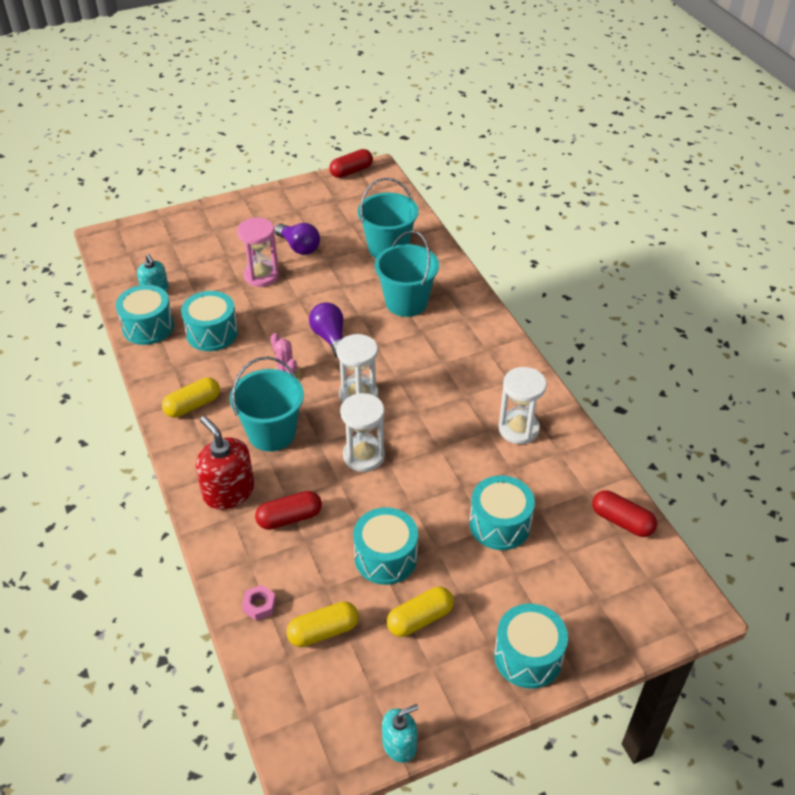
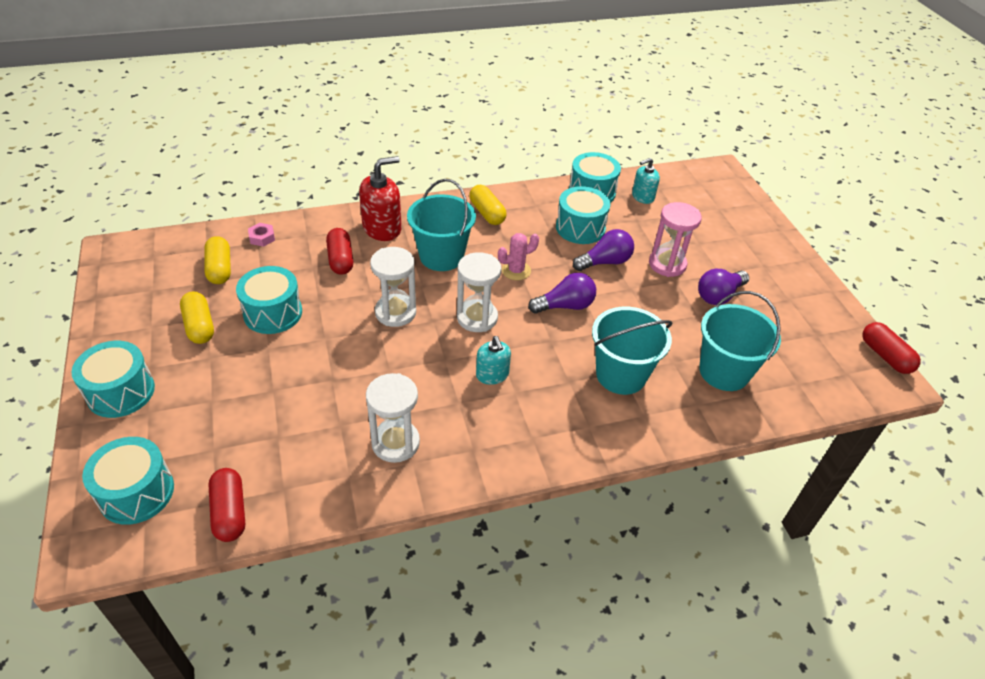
camera: 95 degrees right, 0 degrees up
(264, 314) = (605, 262): none -> purple light bulb
(399, 744) = (98, 299): turquoise soap dispenser -> turquoise soap dispenser (492, 375)
(500, 524) = (273, 400): turquoise drum -> turquoise drum (136, 492)
(622, 521) = (230, 512): red capsule -> red capsule turned 60 degrees counterclockwise

